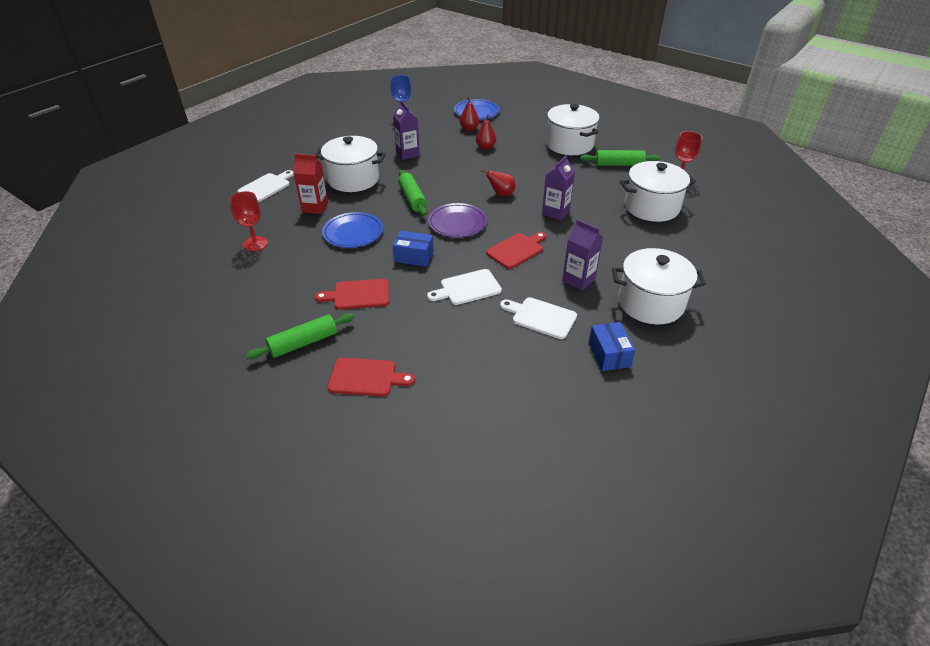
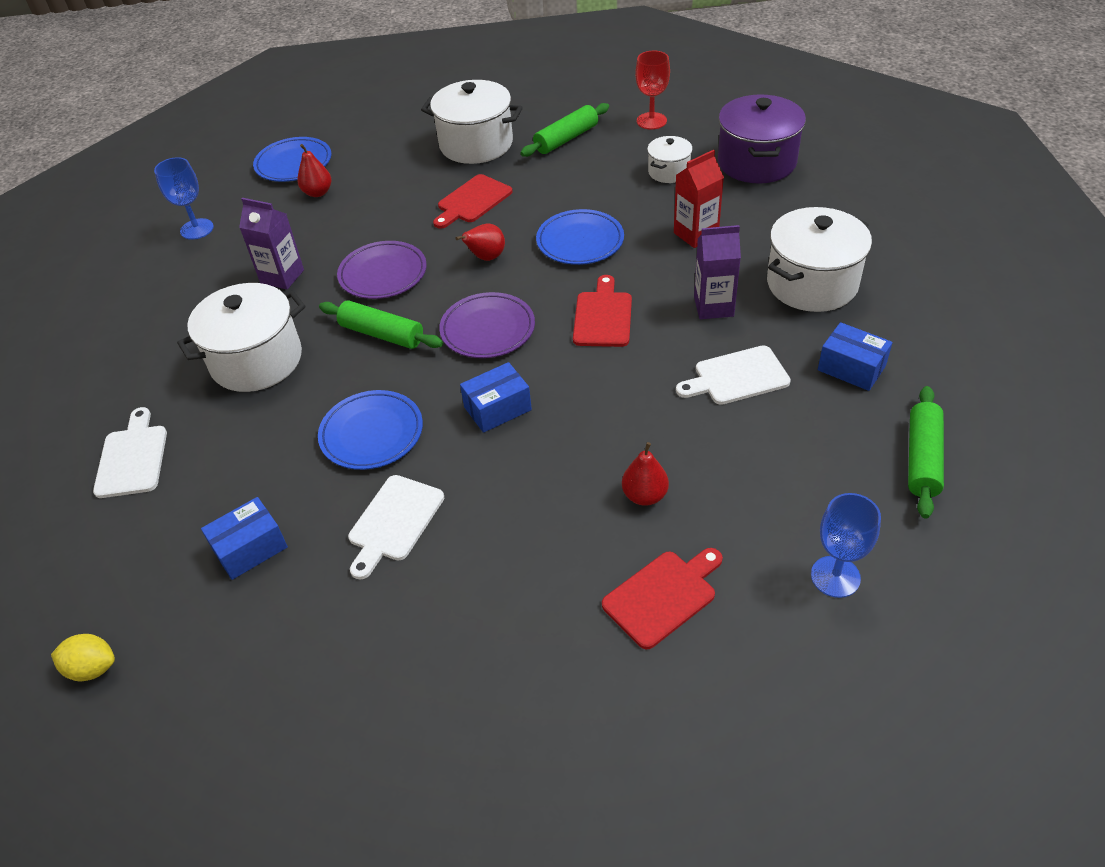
camera: 40 degrees left, 5 degrees up
(160, 246) = (92, 668): none -> yellow lemon
(255, 244) = (250, 548): red goblet -> blue box
(303, 343) = (527, 620): green rolling pin -> green rolling pin (922, 459)
(315, 207) = (261, 436): red carton -> red carton (696, 234)
(358, 295) = (502, 507): red cutting board -> red cutting board (472, 201)
(447, 175) = (383, 274): none -> purple plate
(451, 433) = (835, 576): none -> blue goblet
(467, 288) = (616, 401): white cutting board -> white cutting board (394, 522)
(485, 147) = (377, 206): red pear -> red pear (644, 495)
(555, 212) = (580, 241): purple carton -> blue plate
(651, 207) = (669, 172): white pot -> white pot, size x0.53
(711, 229) = (756, 162): none -> purple pot

